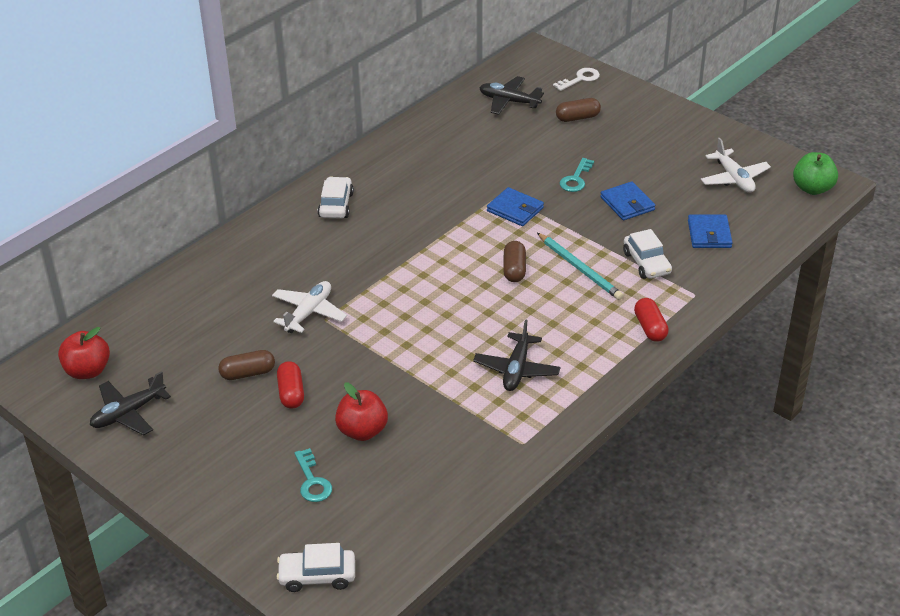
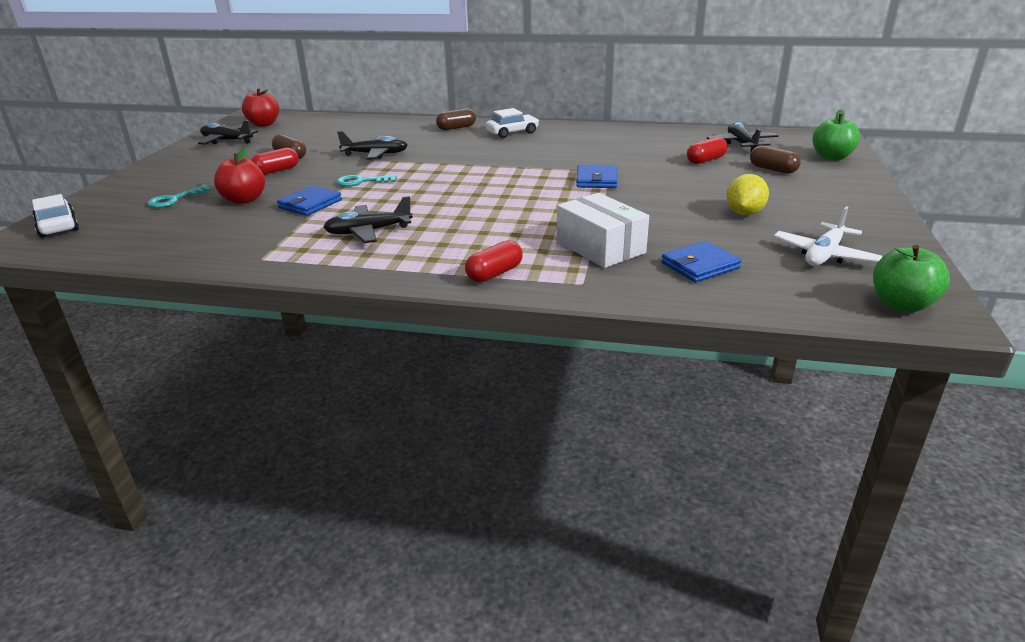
camera: 60 degrees right, 10 degrees down
(309, 313) = (375, 154): white plane -> black plane
(514, 269) = (511, 198): brown capsule -> brown capsule (456, 128)
(526, 137) = (705, 160): none -> red capsule
(576, 179) = (680, 189): turquoise key -> turquoise key (361, 182)
(579, 268) = (548, 221): turquoise pencil -> none
(580, 79) = (831, 157): white key -> green apple
(627, 203) = (682, 217): blue wallet -> blue wallet (310, 204)
(645, 174) = (744, 213): none -> yellow lemon
(646, 263) = (600, 247): white car -> white box

